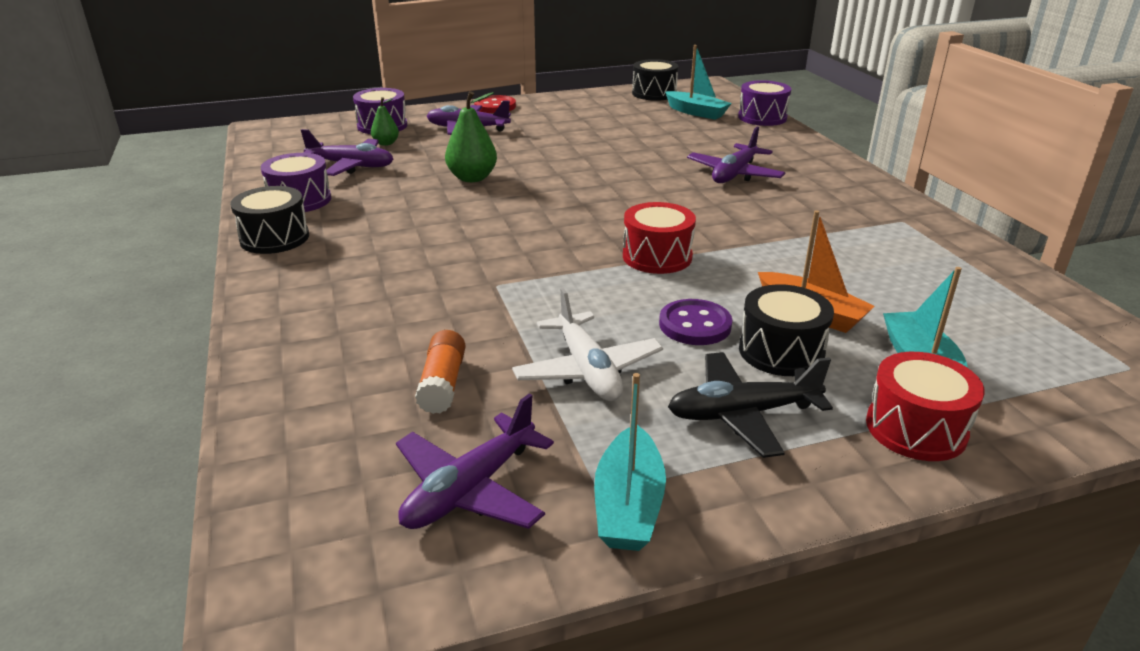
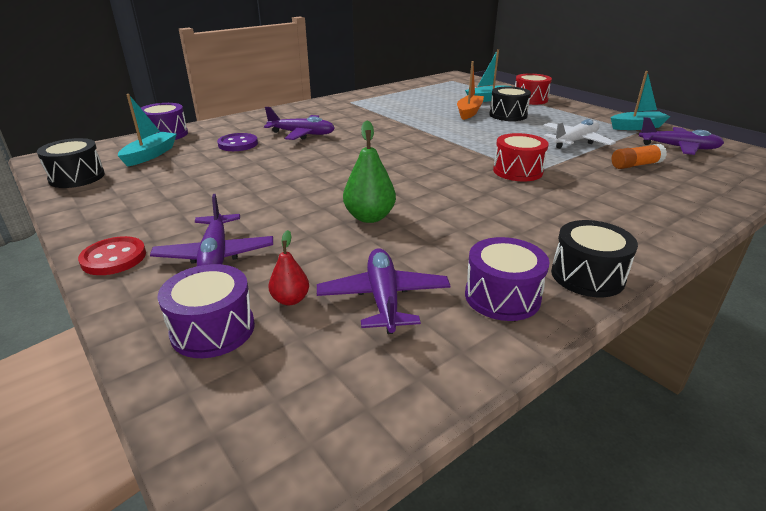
camera: 110 degrees left, 0 degrees up
(386, 143) = (290, 299): green pear -> red pear
(657, 257) = (447, 141): red drum -> red drum (517, 171)
(695, 325) = (508, 128): purple button -> purple button (238, 144)
(742, 414) = (560, 118): black plane -> none

